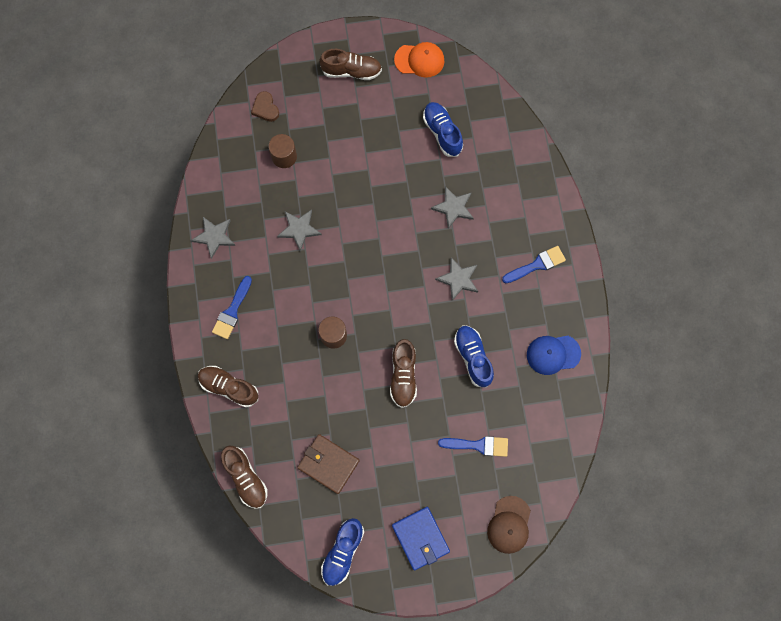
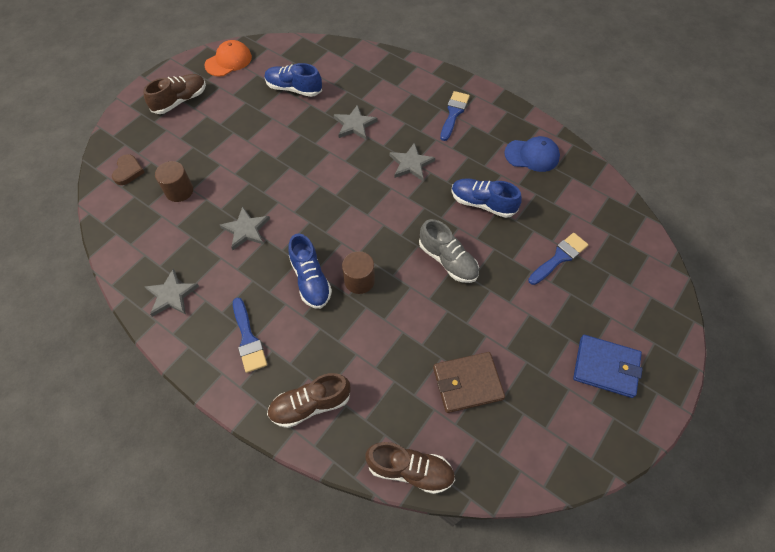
camera: 45 degrees left, 15 degrees down
(265, 108) = (128, 171): brown heart -> brown heart turned 105 degrees counterclockwise
(342, 552) = (564, 445): blue shoe -> blue shoe (310, 280)
(403, 376) = (448, 260): brown shoe -> grey shoe
(509, 525) = (650, 291): brown cap -> none
(553, 354) = (532, 155): blue cap -> blue cap turned 120 degrees counterclockwise

